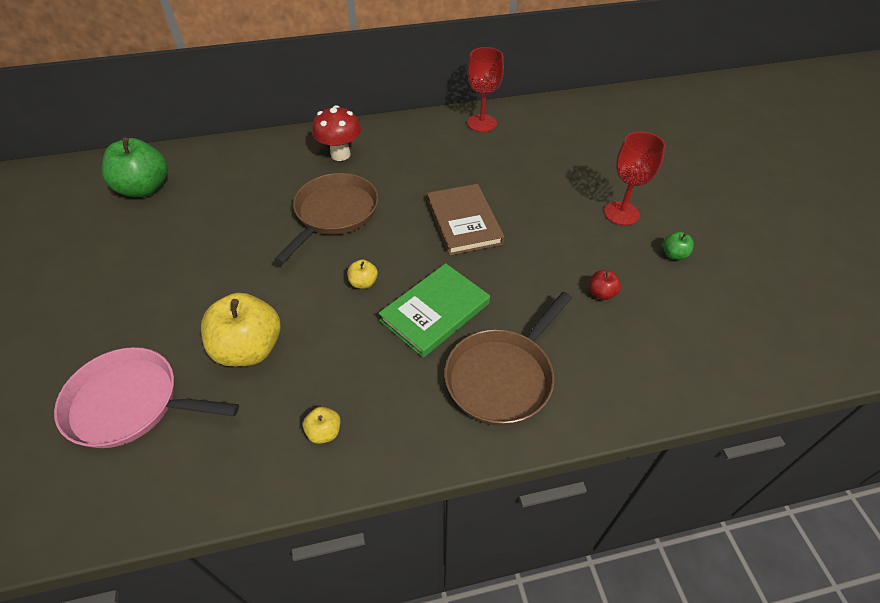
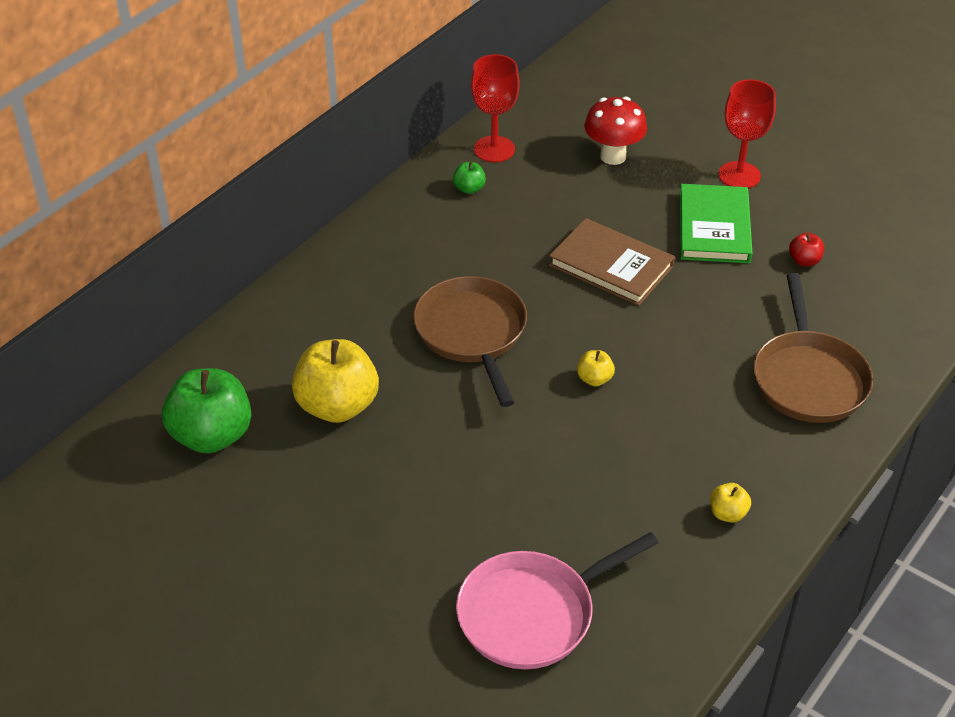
camera: 40 degrees left, 5 degrees down
(249, 349) = (572, 500): yellow apple -> yellow apple (337, 406)
(340, 154) = (387, 268): red mushroom -> red mushroom (613, 156)
(435, 312) = (691, 363): green book -> green book (714, 228)
(674, 254) = (822, 190): green apple -> green apple (469, 189)

